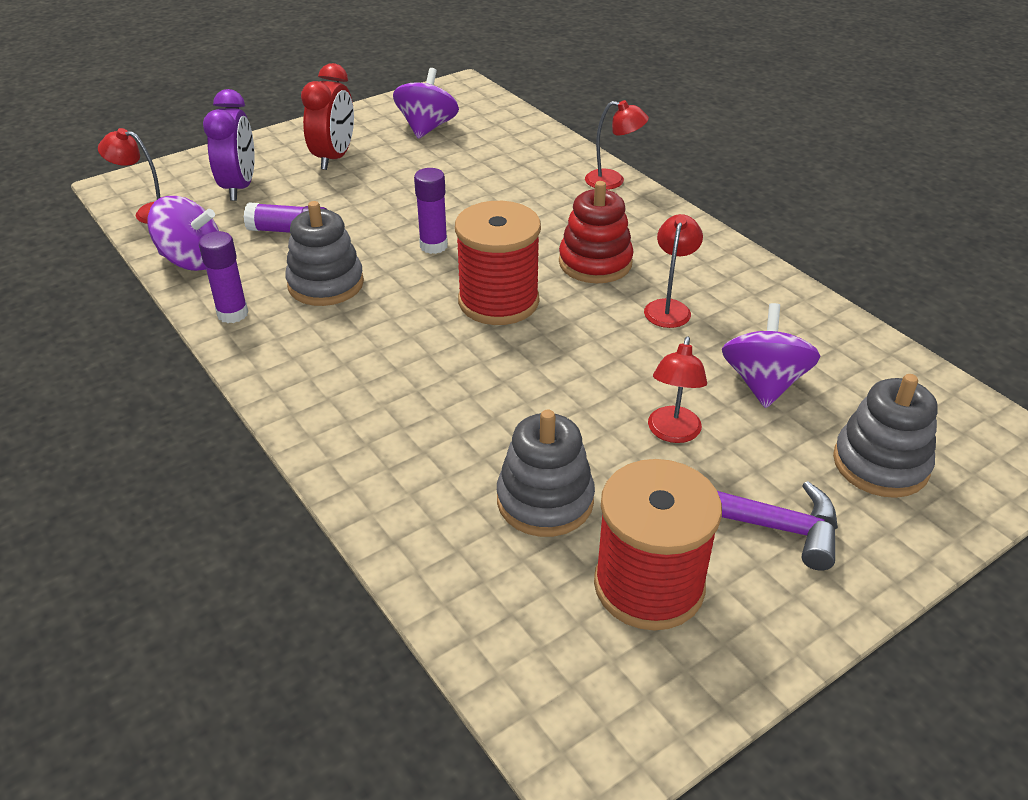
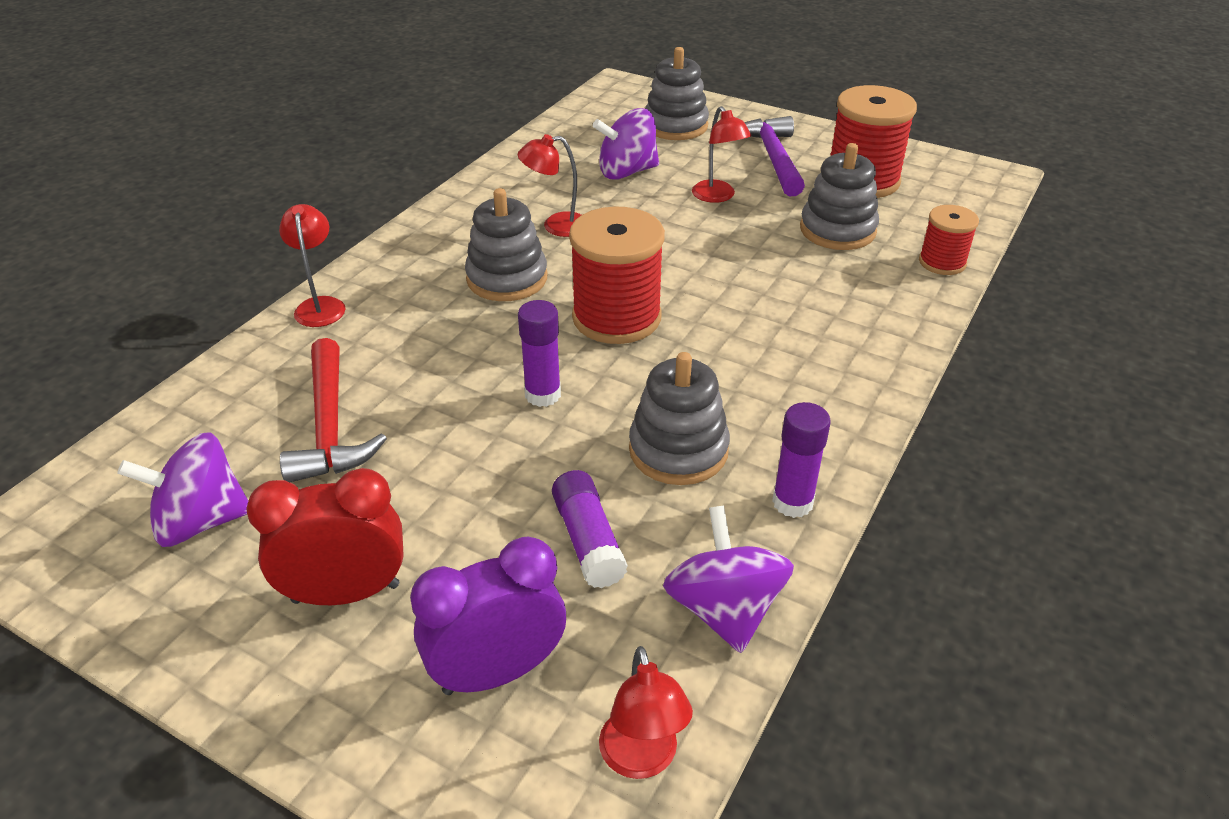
camera: 115 degrees left, 0 degrees up
(423, 558) = (942, 262): none -> red spool
(472, 169) = (330, 426): none -> red hammer
(595, 263) = (507, 278): red stacking toy -> grey stacking toy
(672, 433) = (717, 196): red lamp -> red lamp turned 75 degrees clockwise

